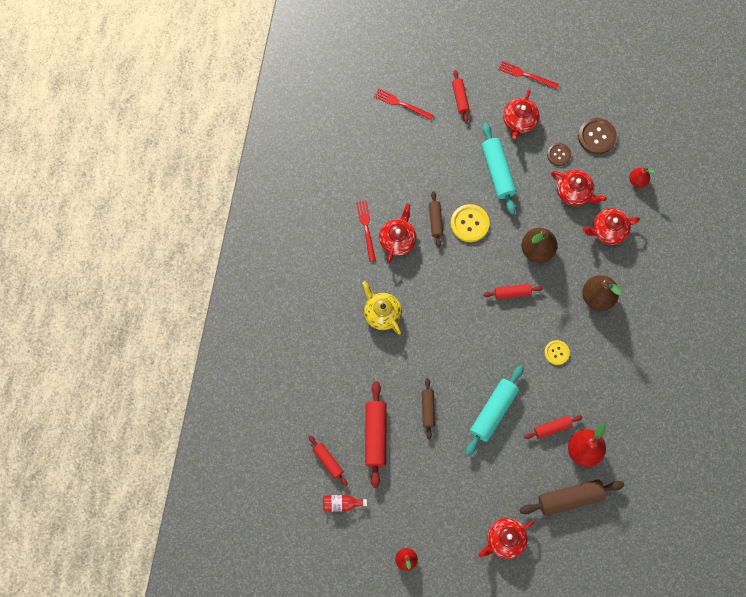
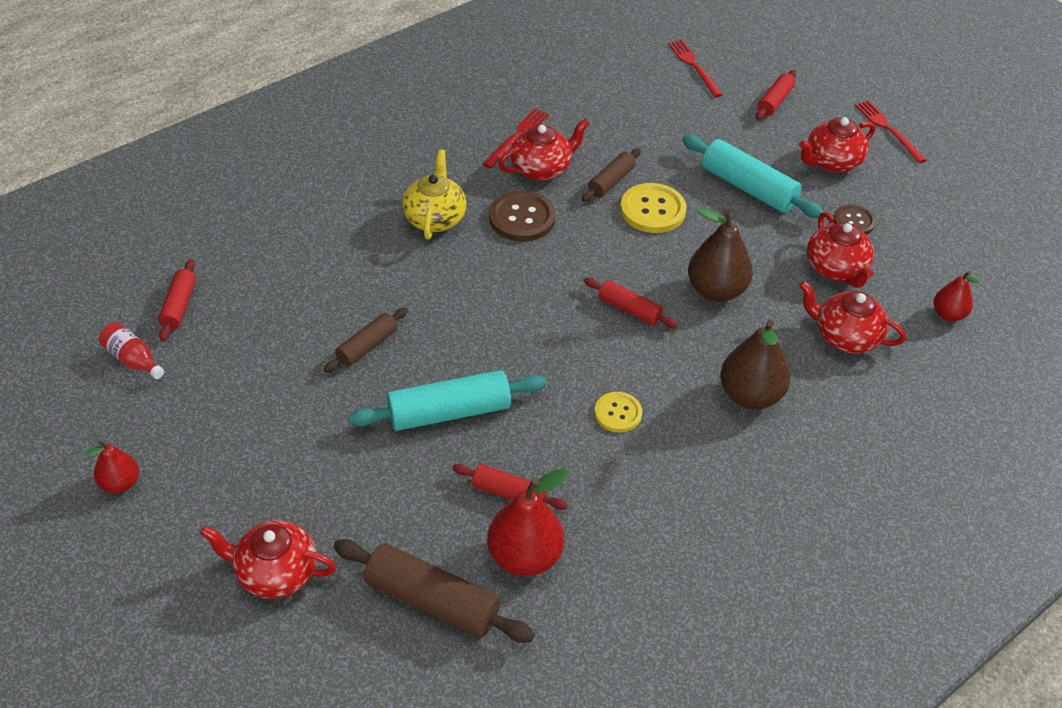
camera: 40 degrees right, 25 degrees down
(375, 435) = (268, 324): red rolling pin -> none
(497, 172) = (748, 188): turquoise rolling pin -> turquoise rolling pin turned 75 degrees counterclockwise
(596, 136) = (930, 236): brown button -> brown button (522, 218)

